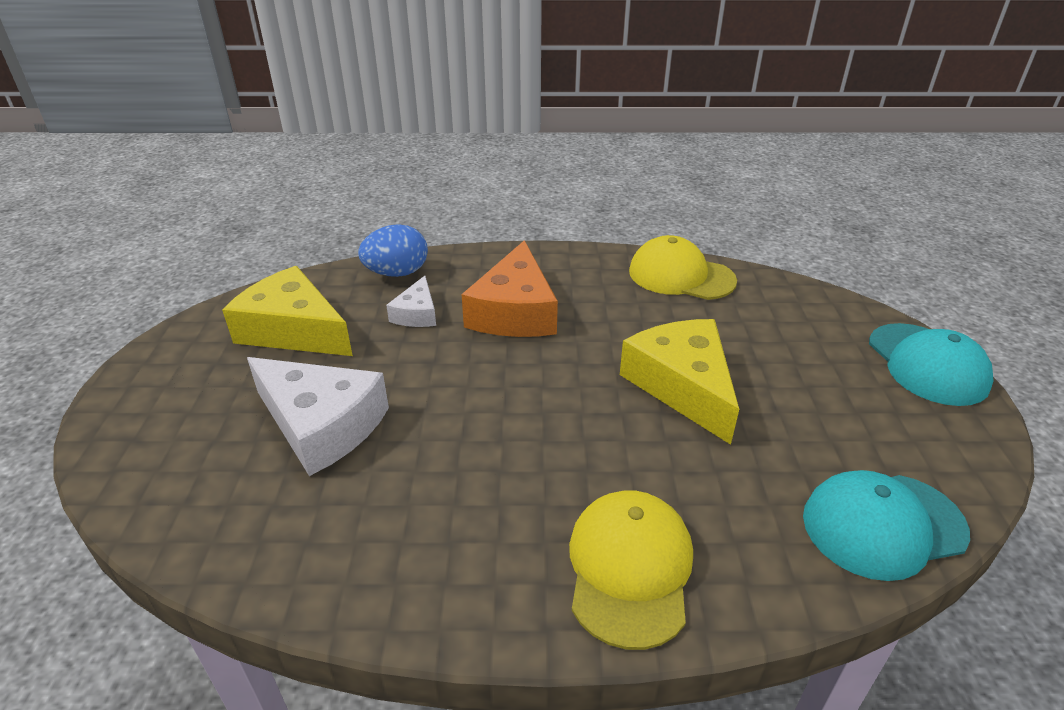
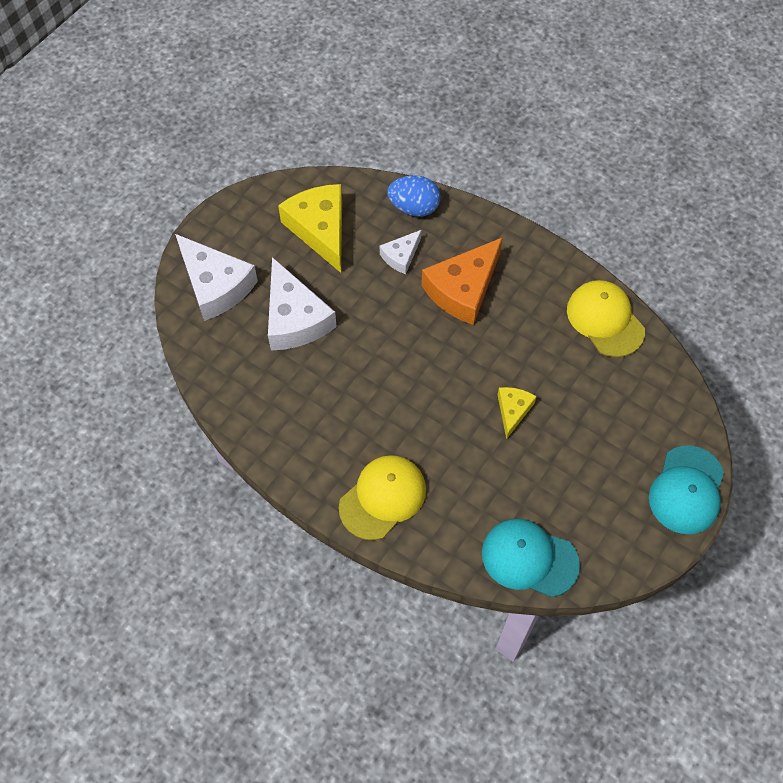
camera: 35 degrees right, 25 degrees up
(169, 442) = (215, 285): none -> white cheese
(682, 385) = (513, 411): yellow cheese -> yellow cheese, size x0.52

